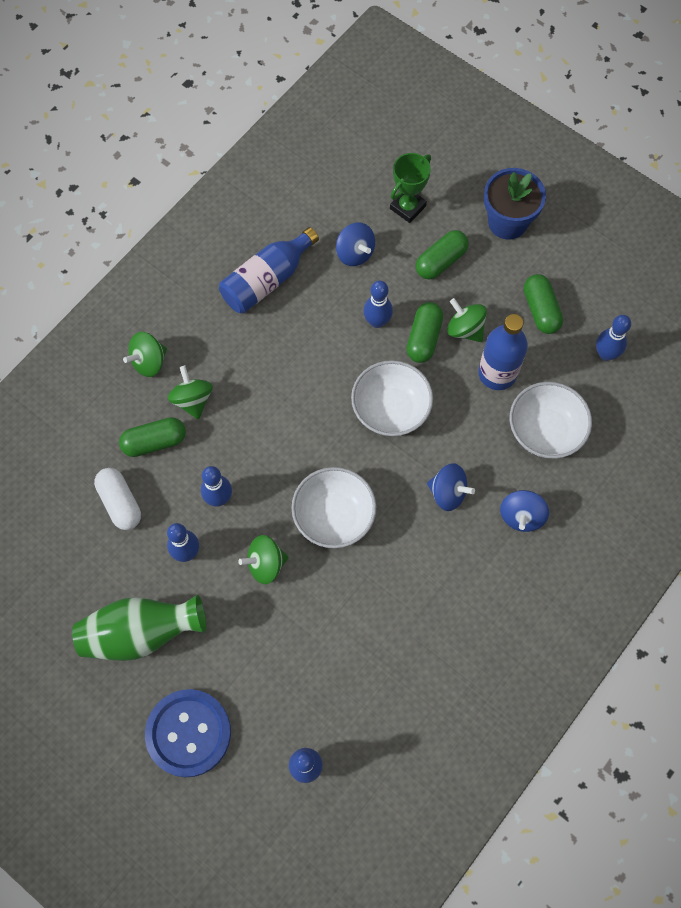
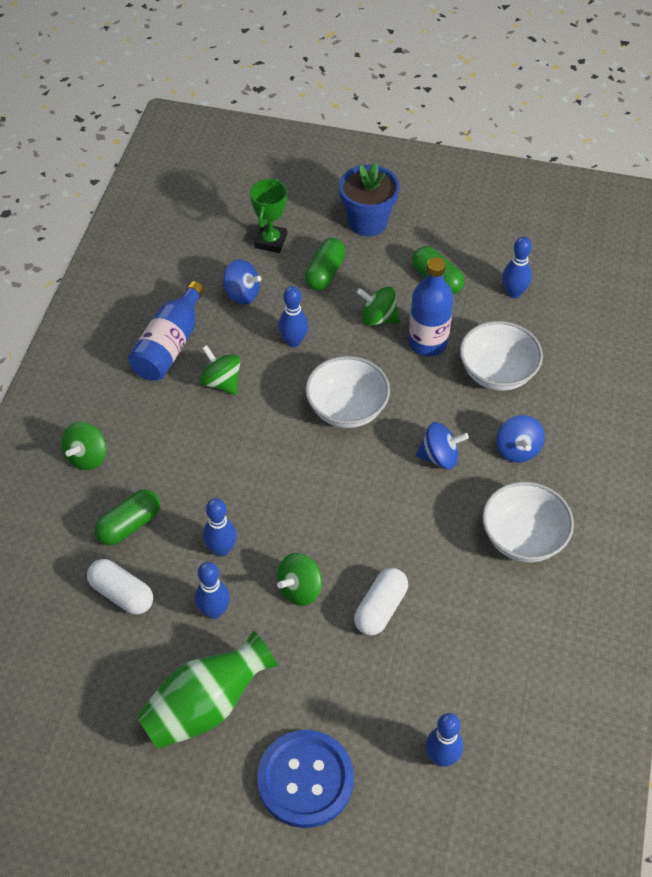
camera: 25 degrees left, 15 degrees down
(192, 400) = (149, 473): green spinning top -> green spinning top (221, 382)
(323, 613) = (380, 609): none -> white capsule
(334, 516) = (344, 520): white bowl -> white bowl (523, 538)
(423, 338) = (344, 339): green capsule -> none

